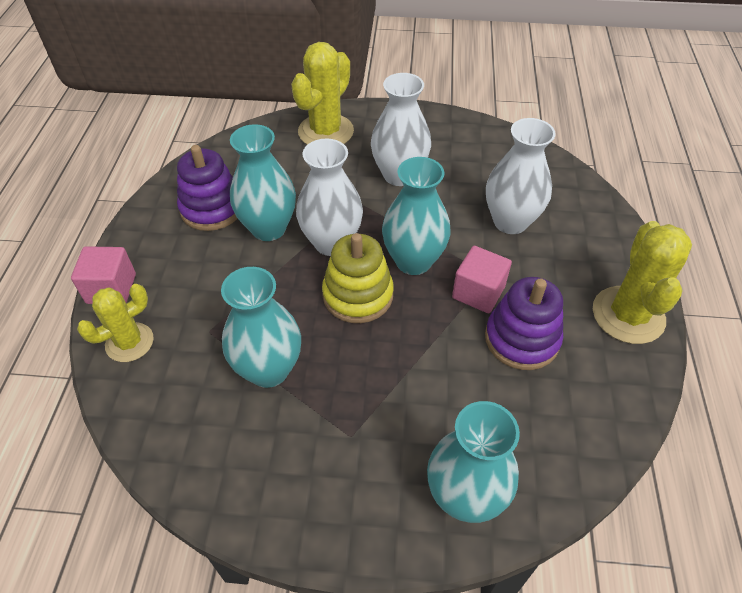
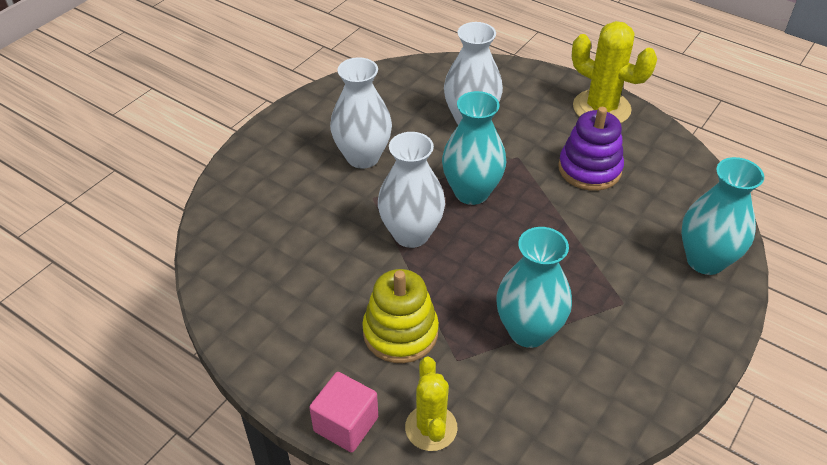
camera: 60 degrees left, 5 degrees down
(212, 208) = (294, 304): purple stacking toy -> none
(268, 228) = (358, 270): turquoise vase -> none
(326, 131) = (258, 180): yellow cactus -> none
(358, 295) = (485, 241): yellow stacking toy -> yellow stacking toy (400, 332)
(478, 292) = (530, 171): pink cube -> none

